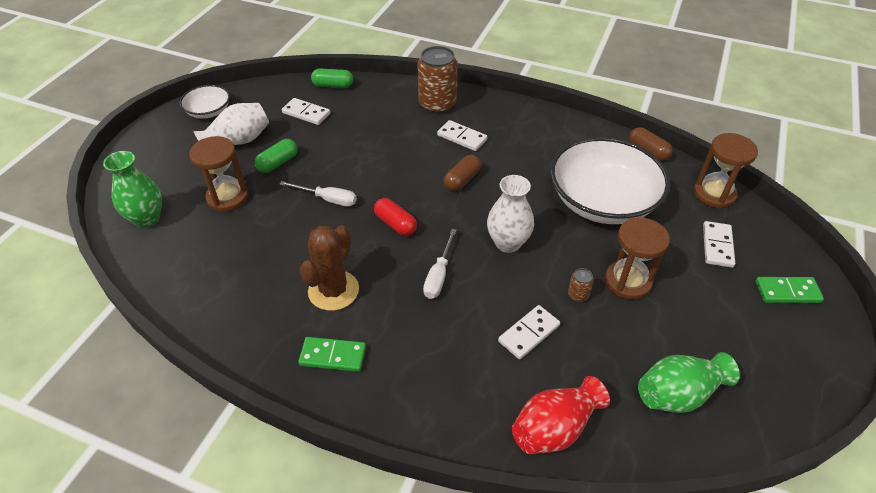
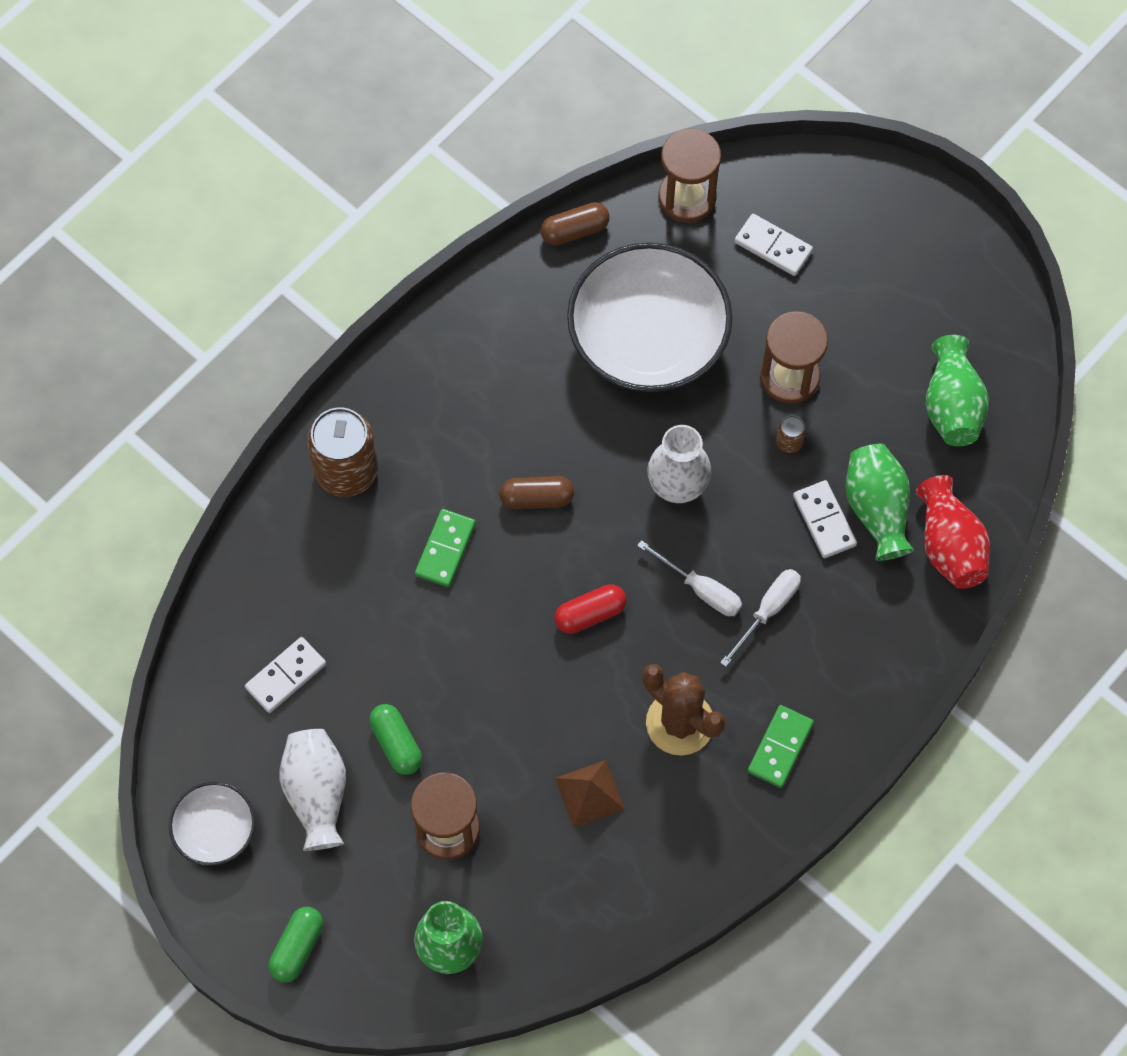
camera: 70 degrees left, 20 degrees up
(267, 256) = (589, 793): none -> brown pyramid
(328, 199) = (506, 690): white screwdriver -> white screwdriver (768, 611)
(333, 85) = (224, 616): green capsule -> green capsule (297, 947)
(462, 137) = (443, 464): white domino -> none
(462, 180) = (536, 498): brown capsule -> brown capsule turned 60 degrees counterclockwise
(557, 365) = (876, 509): none -> green vase
(787, 292) = (866, 215): green domino -> green domino (445, 549)

